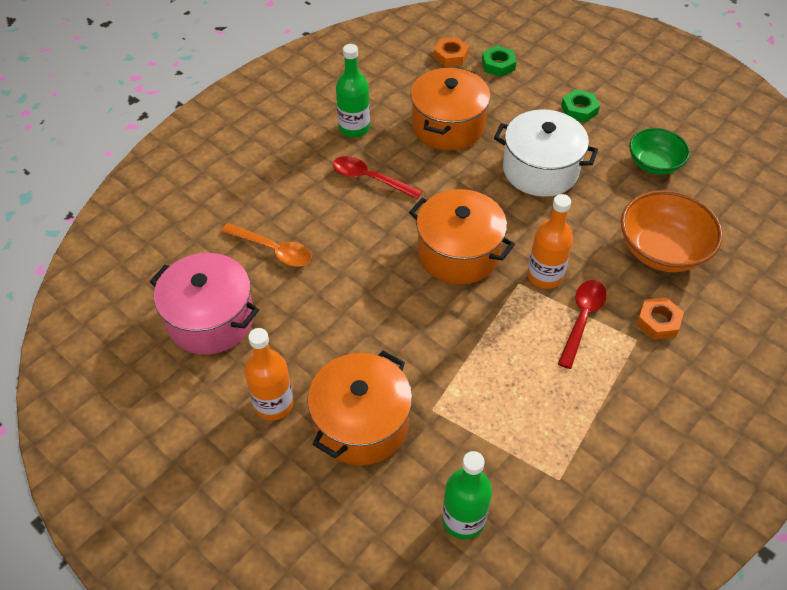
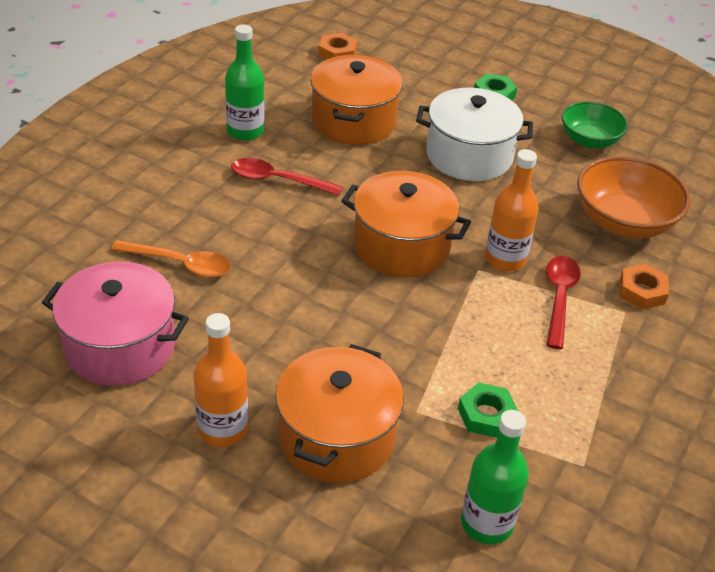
camera: 15 degrees left, 10 degrees down
(498, 65) = (393, 58): green nut -> green nut (486, 415)

